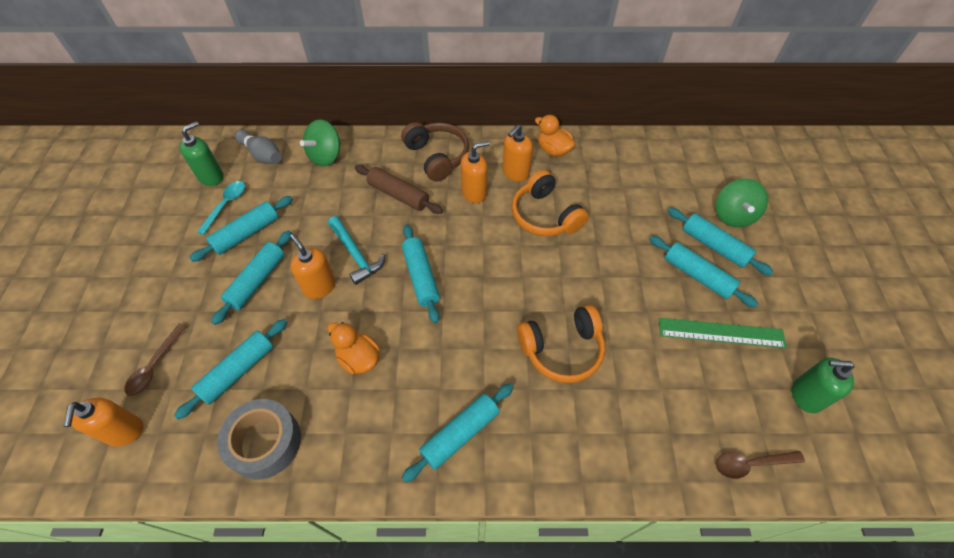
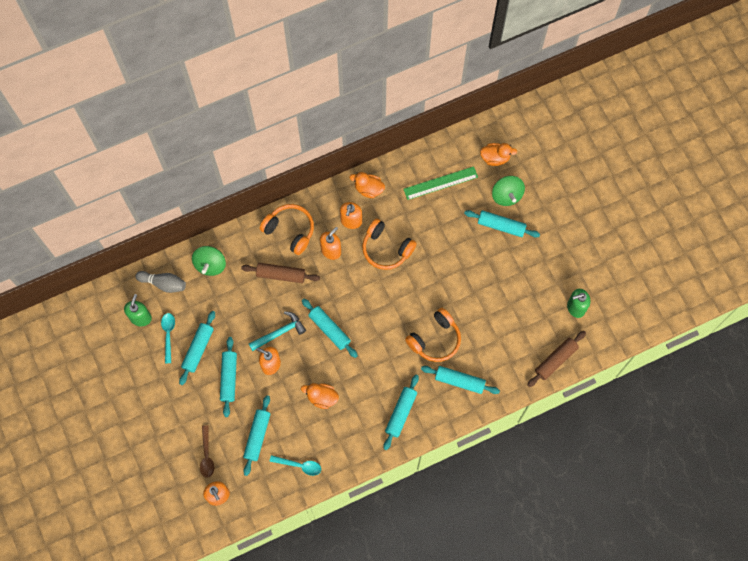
camera: 25 degrees left, 15 degrees up
(265, 442) = (299, 465): grey tape -> turquoise spoon
(356, 255) = (279, 332): turquoise hammer -> turquoise hammer turned 60 degrees counterclockwise
(437, 157) = (290, 230): brown headphones -> orange headphones
(697, 276) = (497, 253): turquoise rolling pin -> turquoise rolling pin (459, 381)
(721, 333) = (521, 288): green ruler -> green ruler (440, 183)
(729, 172) = (495, 158): none -> orange duck
(751, 464) = (555, 360): brown spoon -> brown rolling pin

